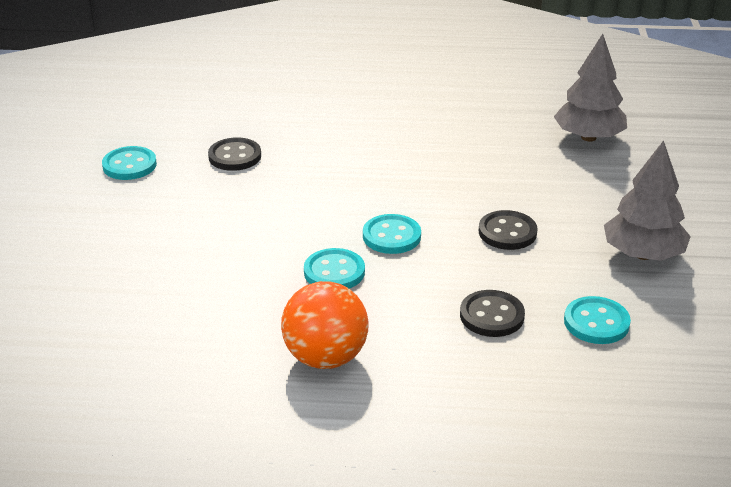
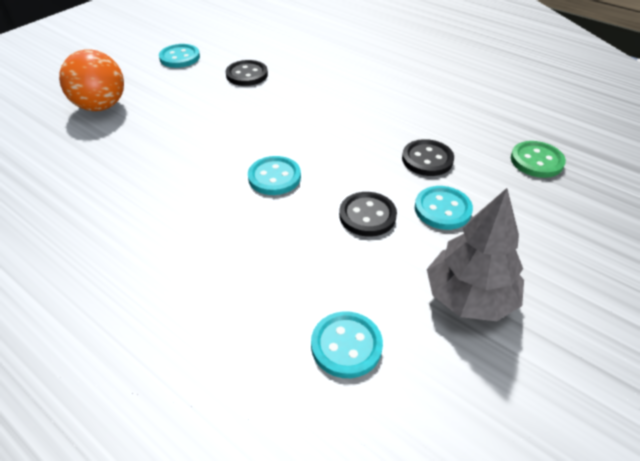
camera: 35 degrees right, 10 degrees up
(325, 357) = (106, 254): orange ball -> orange ball (101, 106)
(334, 272) = (200, 187): turquoise button -> turquoise button (442, 209)
(491, 316) = (265, 286): black button -> black button (427, 159)
(588, 137) = (536, 161): grey tree -> green button

